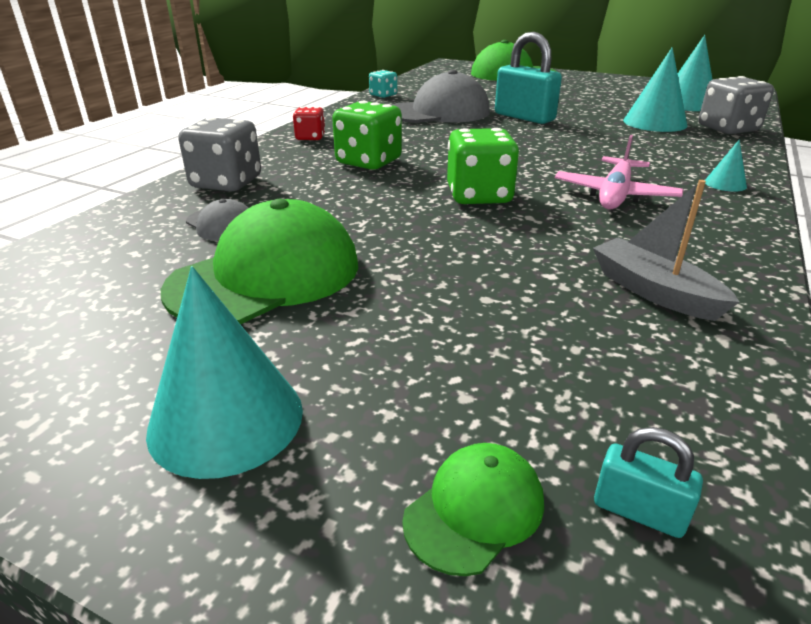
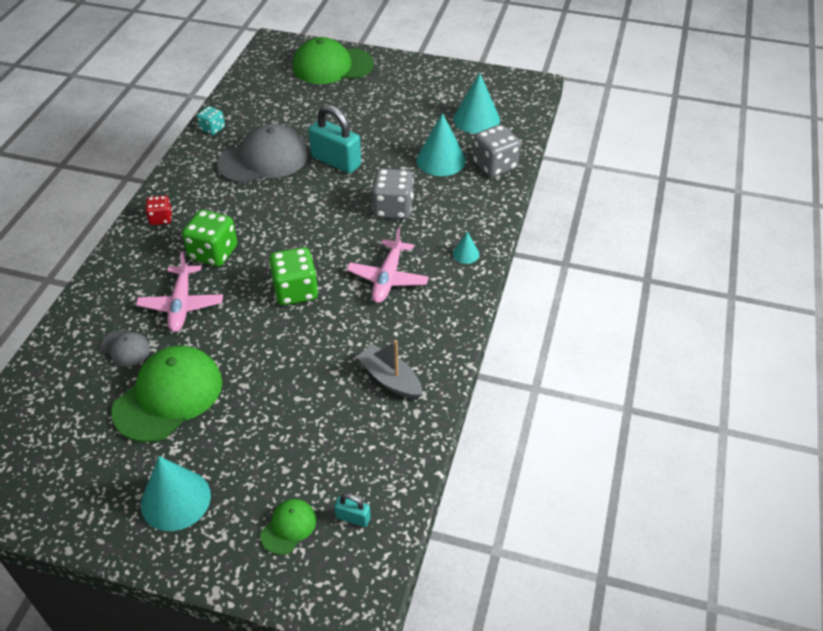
camera: 10 degrees left, 15 degrees up
(226, 183) = (113, 296): grey dice -> grey dice (393, 209)
(315, 195) = (181, 305): none -> pink plane

